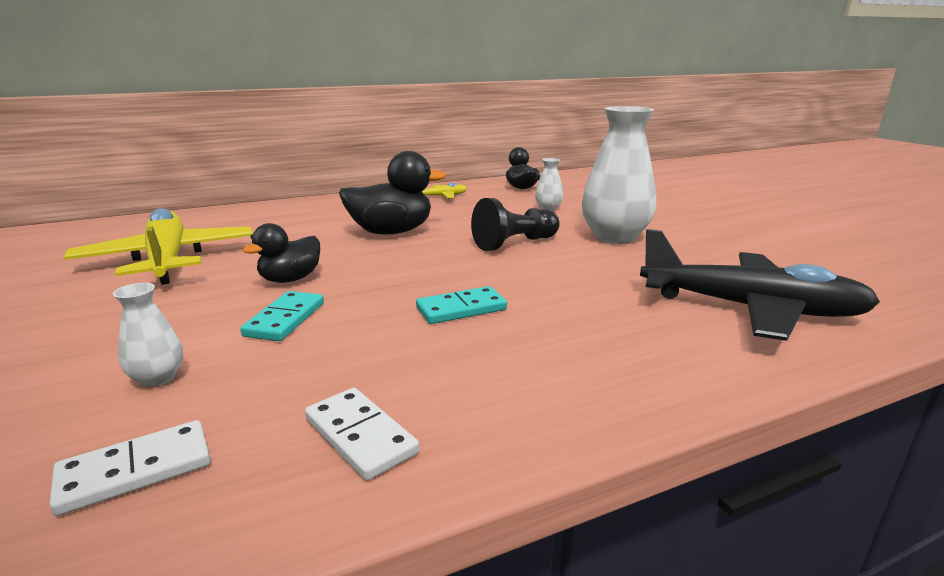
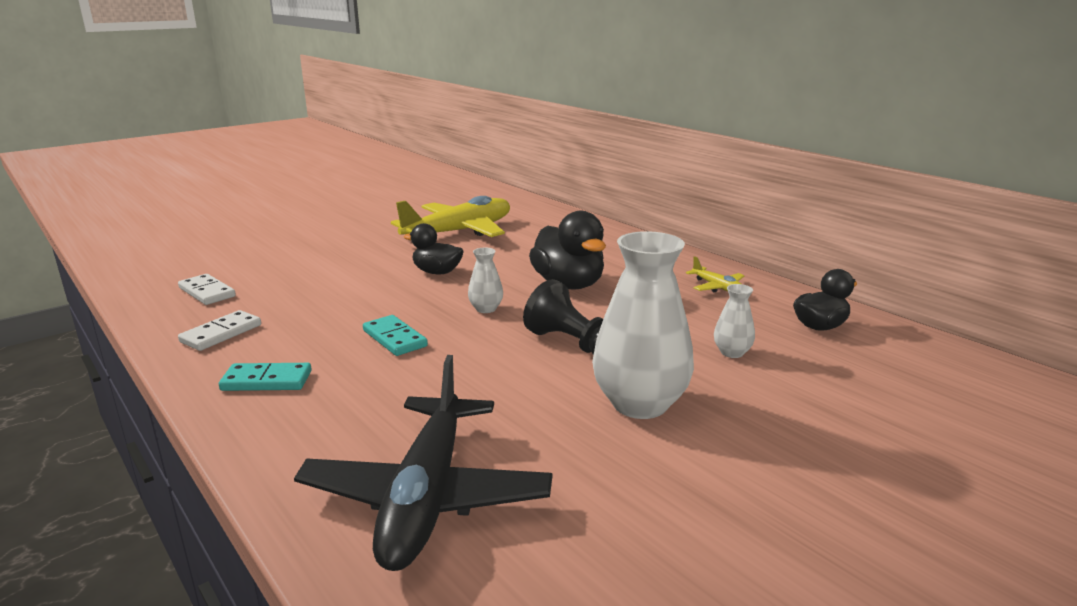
camera: 75 degrees right, 0 degrees up
(158, 378) = (290, 274): white vase -> white vase (486, 309)
(285, 319) = (367, 285): turquoise domino -> turquoise domino (266, 381)

